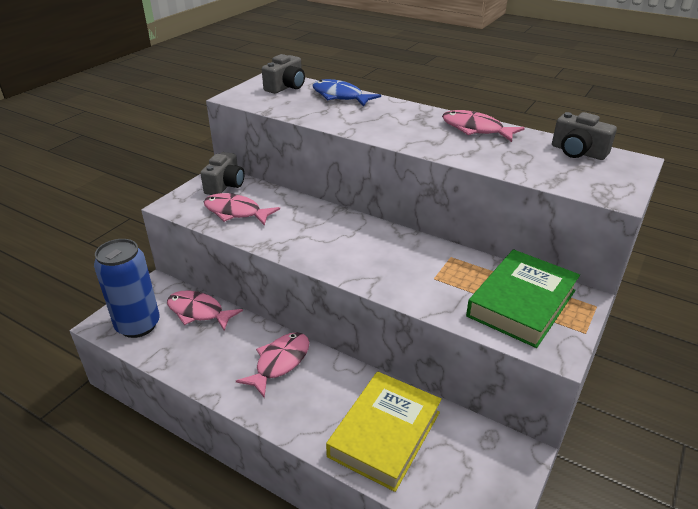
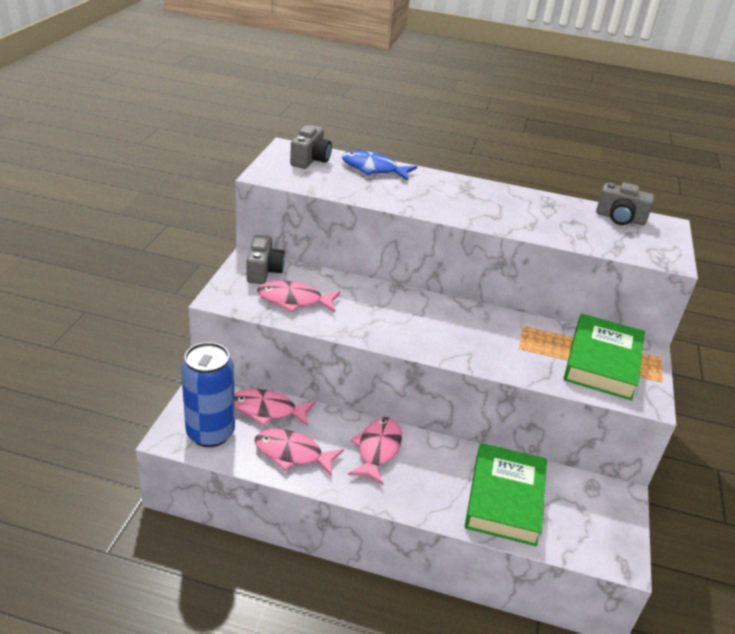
camera: 20 degrees left, 0 degrees up
(384, 434) = (505, 499): yellow book -> green book
(475, 129) = (522, 200): pink fish -> pink fish (292, 454)

